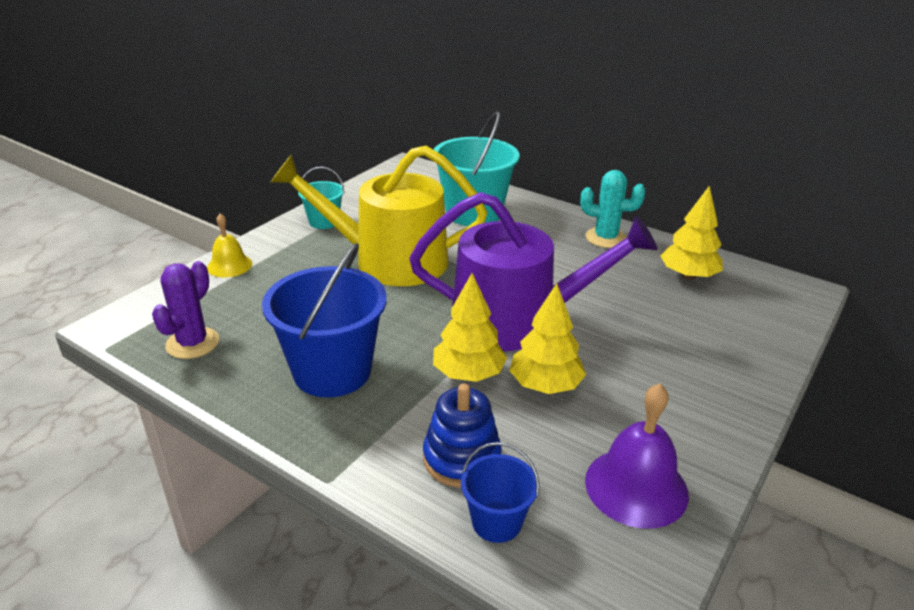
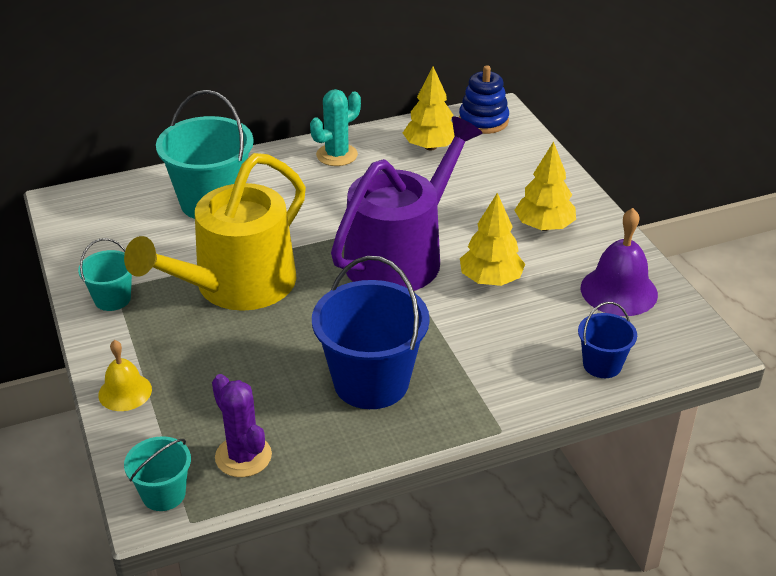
camera: 55 degrees left, 5 degrees up
(129, 324) = (163, 494): none -> turquoise bucket
(461, 458) = (532, 354): blue stacking toy -> blue stacking toy (483, 121)
(468, 374) = (443, 310): yellow tree -> yellow tree (544, 226)

